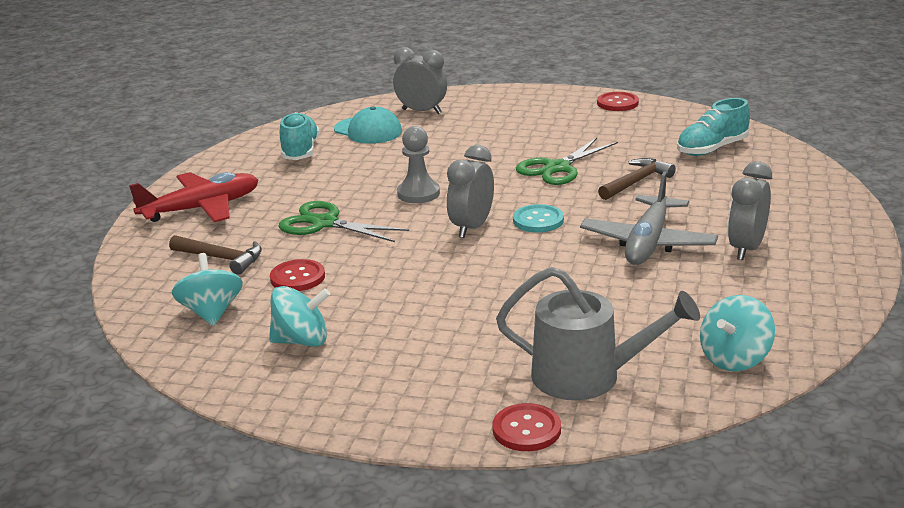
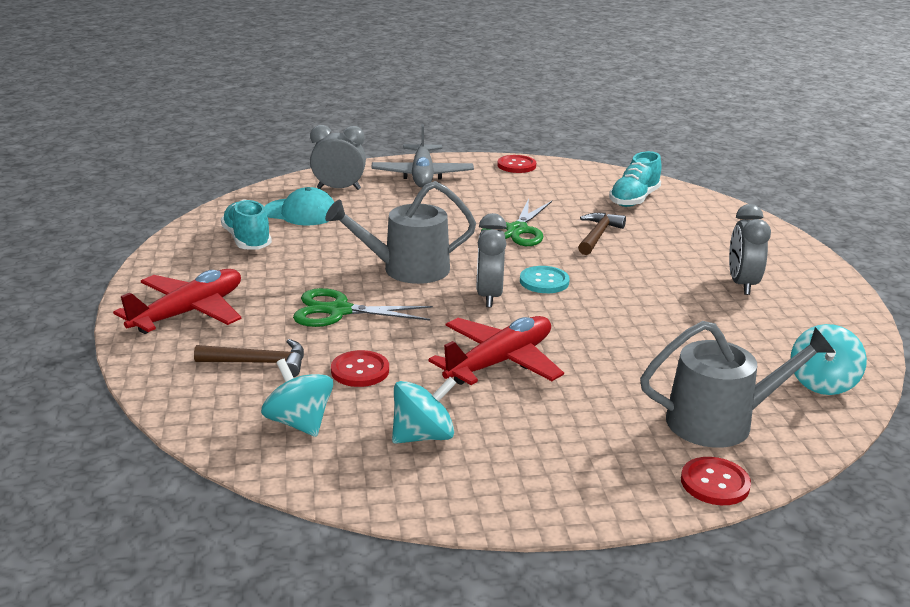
camera: 25 degrees left, 0 degrees up
(418, 194) = (408, 269): grey pawn -> grey watering can
(426, 288) = (500, 362): none -> red plane
(648, 243) = (658, 290): grey plane -> grey plane (422, 175)

